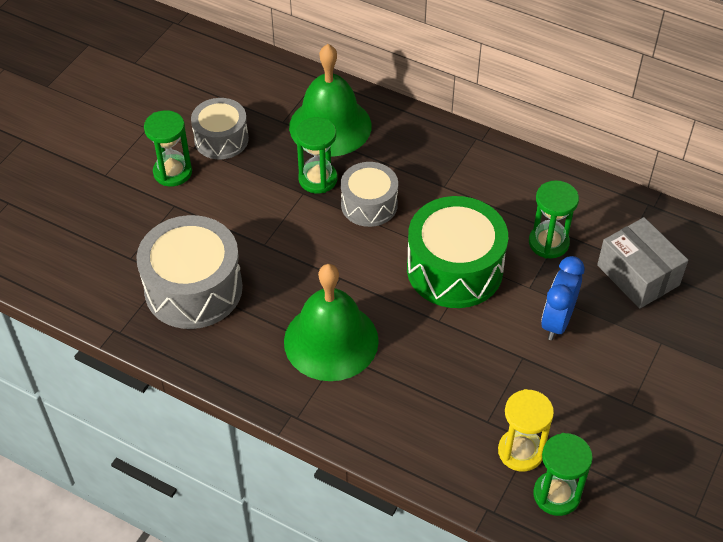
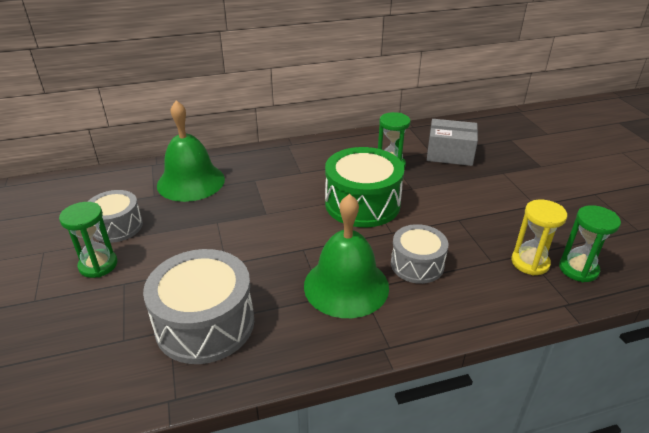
camera: 45 degrees left, 15 degrees down
(318, 179) = (218, 210): green hourglass -> none
(369, 204) = (269, 204): grey drum -> grey drum (417, 264)
(557, 321) = (447, 194): blue clock -> none

